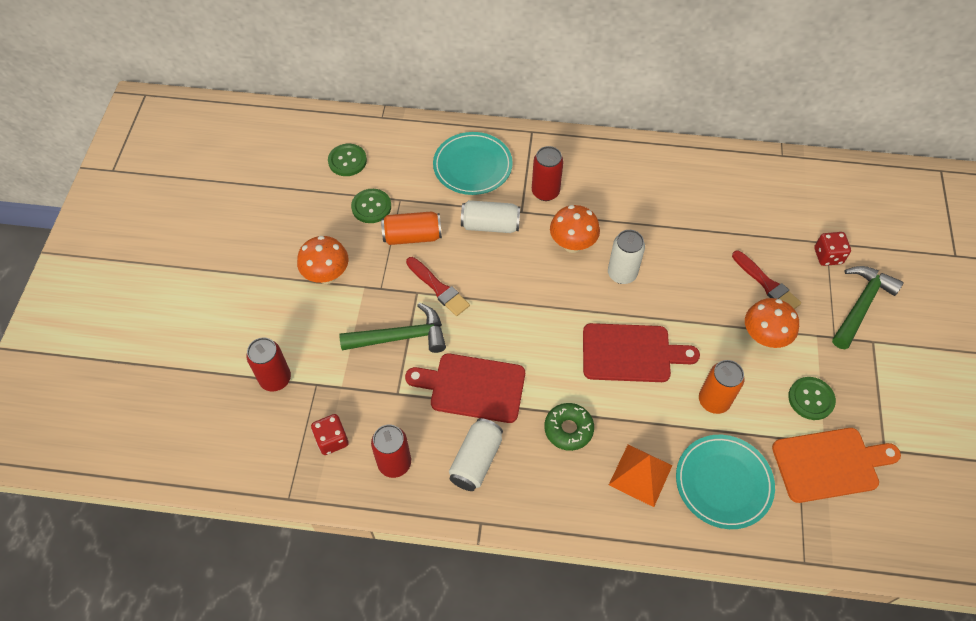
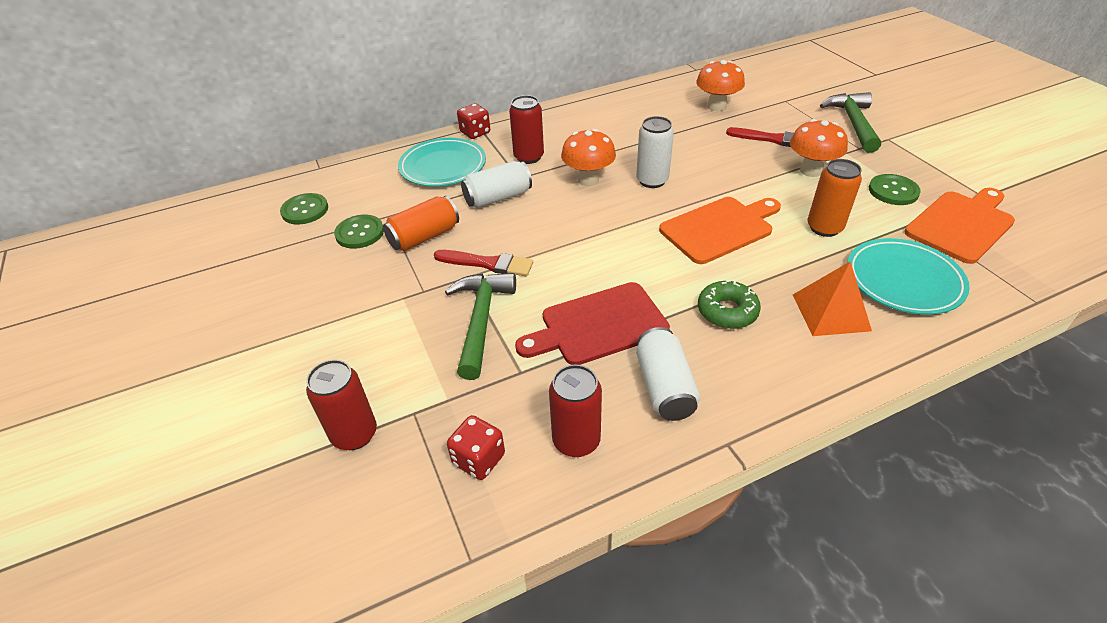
camera: 30 degrees left, 15 degrees down
(327, 275) = (350, 307): orange mushroom -> orange mushroom (716, 106)
(400, 337) = (481, 320): green hammer -> green hammer turned 45 degrees counterclockwise
(631, 353) = (719, 228): red cutting board -> orange cutting board
(828, 256) = (795, 107): red dice -> red dice (475, 132)

